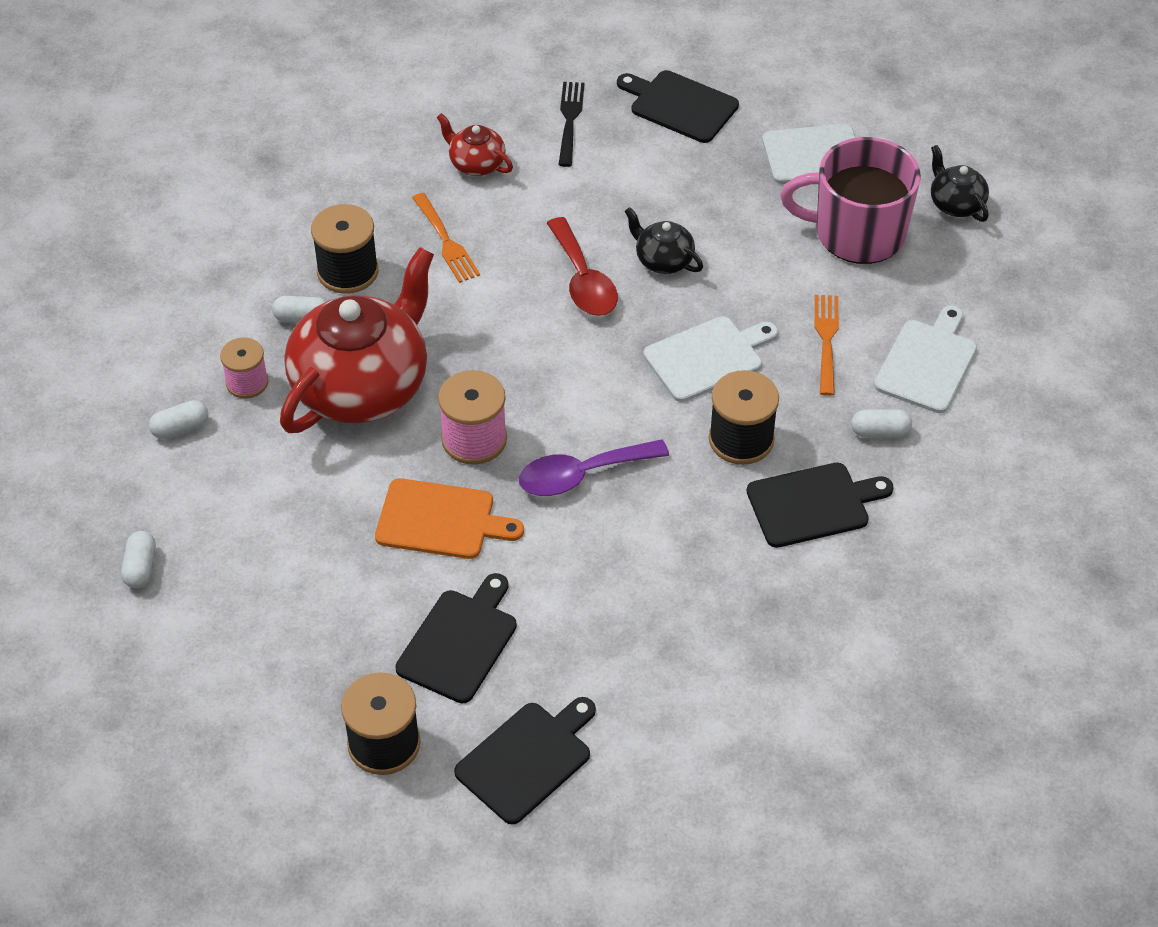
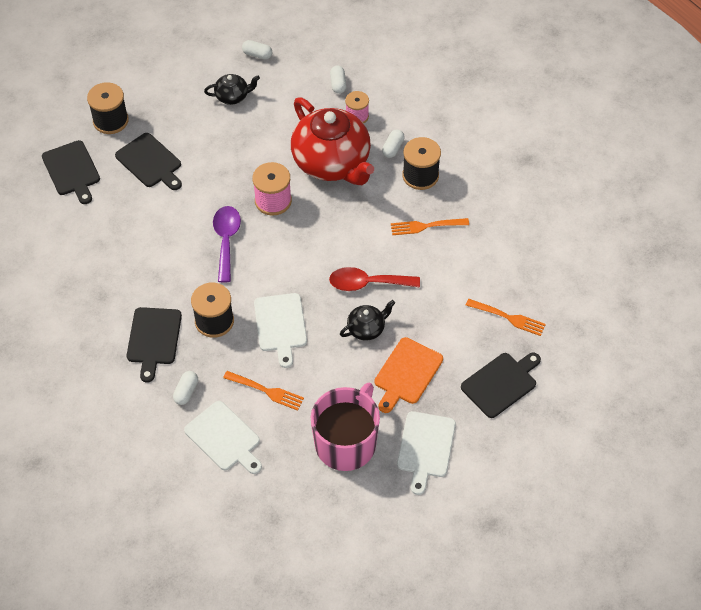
camera: 110 degrees right, 5 degrees up
(441, 520) = (227, 173): orange cutting board -> orange cutting board (407, 373)
(476, 163) = (486, 258): red teapot -> none
(570, 121) = (507, 317): black fork -> orange fork
(955, 204) = (348, 512): black teapot -> black teapot (232, 96)

